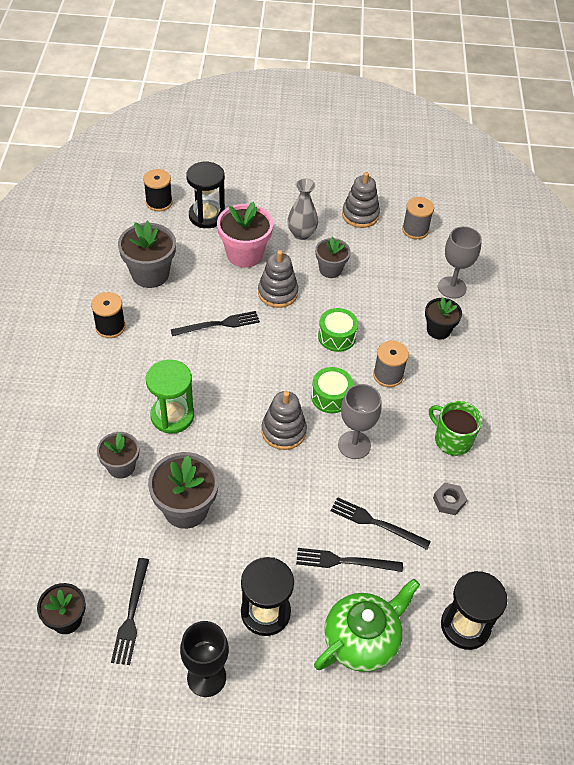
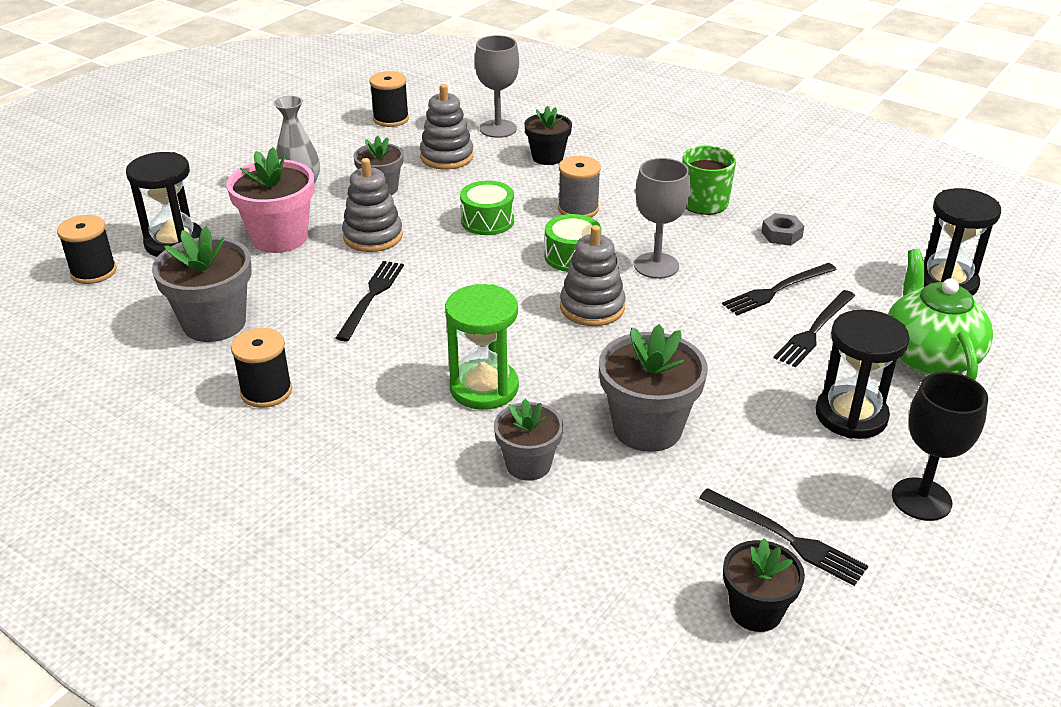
camera: 55 degrees left, 15 degrees down
(360, 215) = (324, 141): grey stacking toy -> grey stacking toy (447, 157)
(415, 230) = (391, 119): grey spool -> black spool

